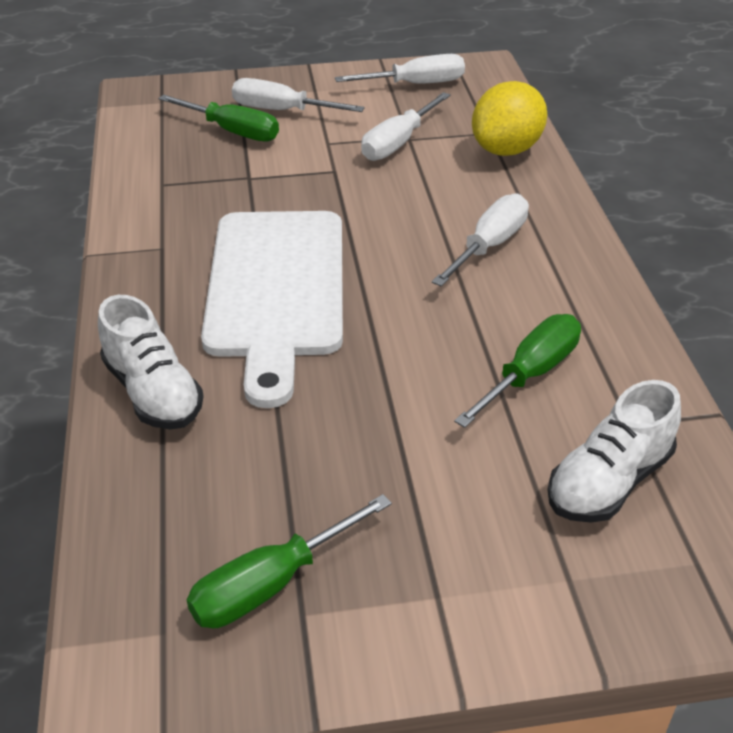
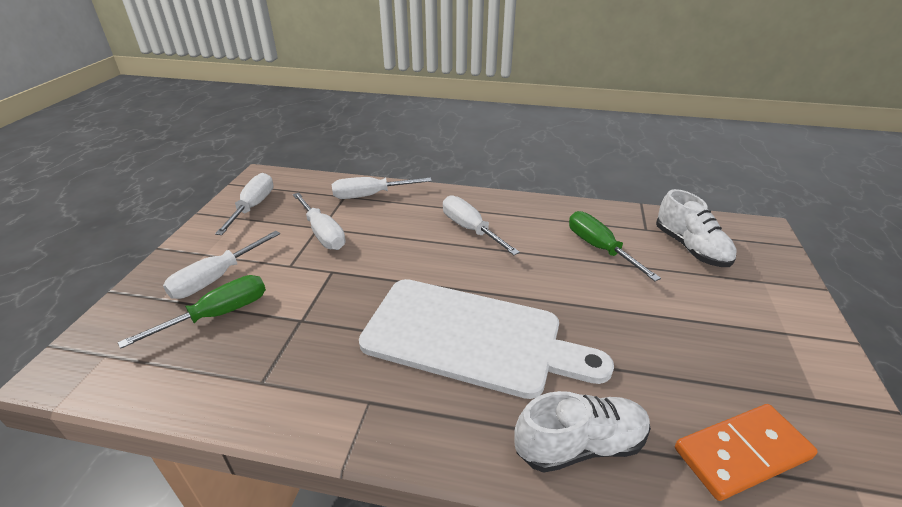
camera: 70 degrees left, 5 degrees down
(181, 525) = (742, 453): none -> orange domino
(272, 583) = (792, 409): green screwdriver -> none
(506, 150) = (371, 195): yellow lemon -> white screwdriver

